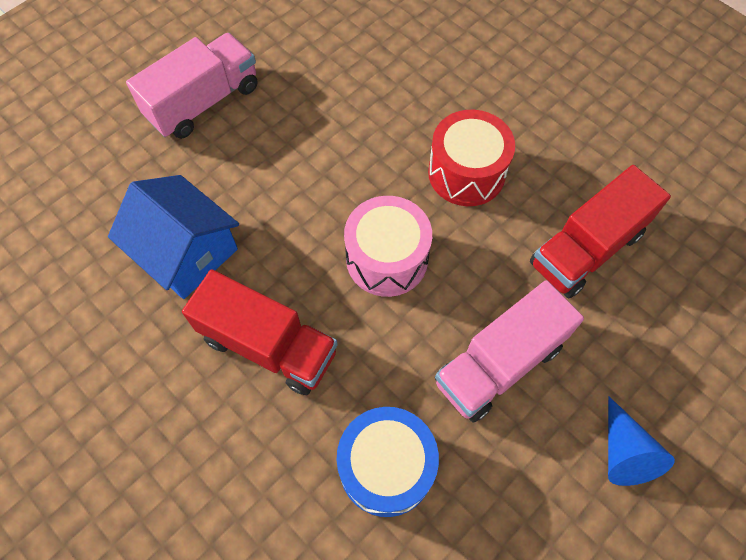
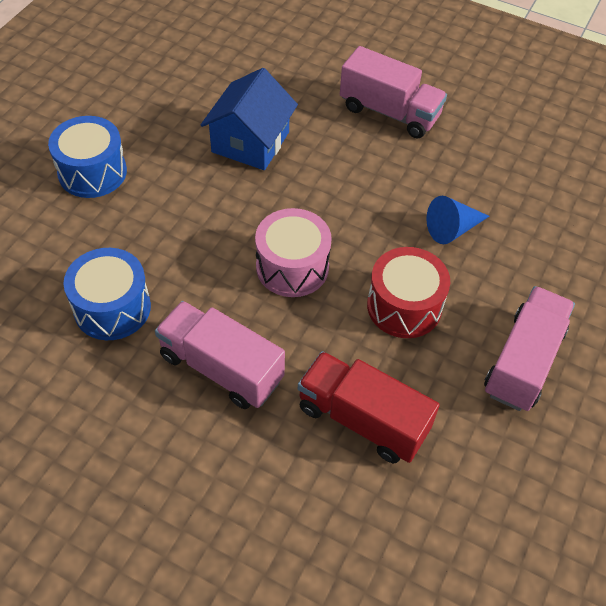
camera: 70 degrees right, 10 degrees down
(156, 452) = (92, 172): none -> blue drum
(268, 345) = (190, 211): red truck -> none
(551, 101) = (523, 361): none -> pink truck
(624, 452) = (166, 480): blue cone -> blue cone (452, 229)

